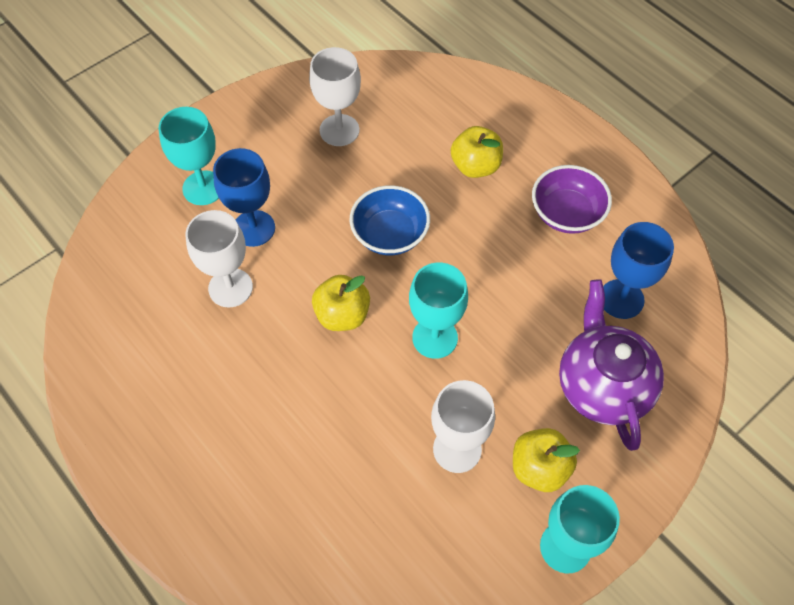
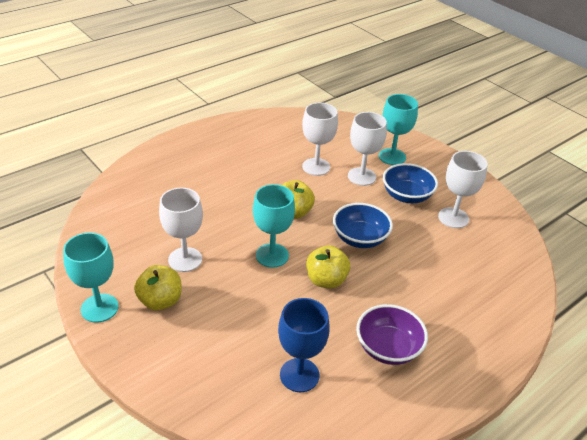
camera: 90 degrees right, 20 degrees down
(253, 228) = (361, 176): blue goblet -> white goblet
(296, 177) = (406, 196): none -> blue bowl
(475, 166) = (431, 292): yellow apple -> yellow apple (326, 280)
(602, 385) = (219, 348): purple teapot -> none

